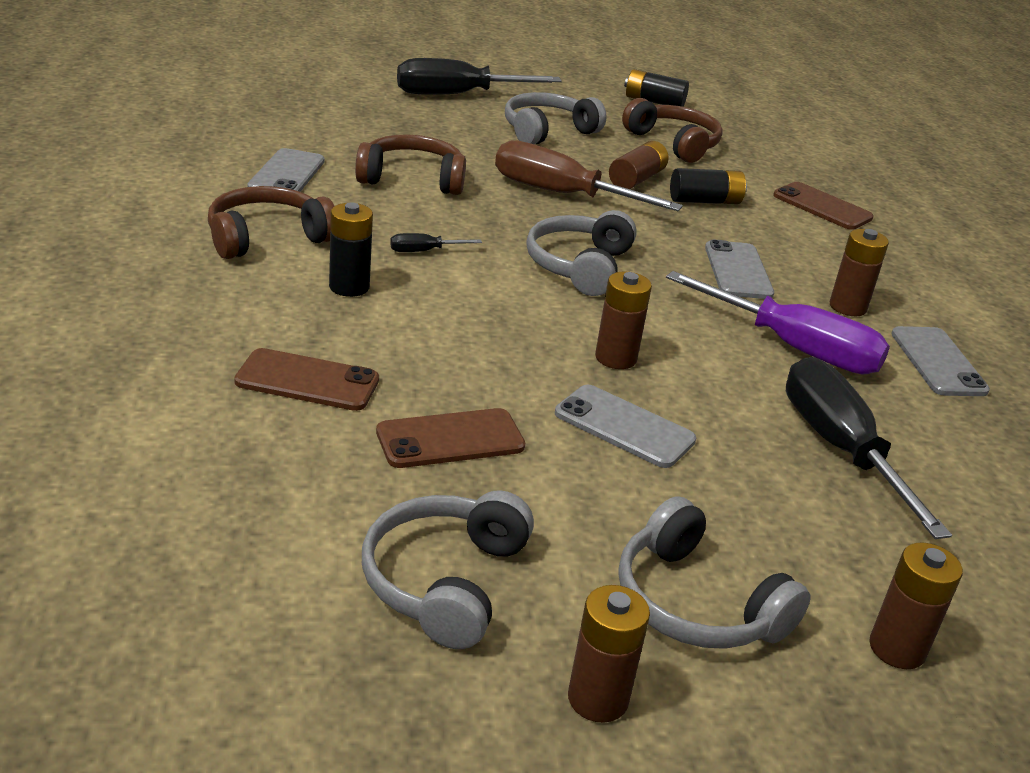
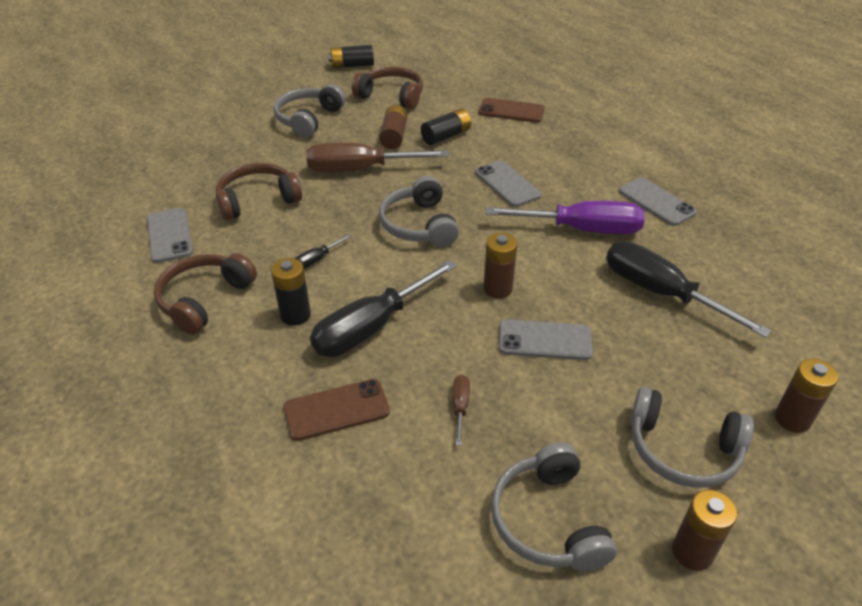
camera: 25 degrees left, 10 degrees up
(450, 439) = (460, 407): brown phone -> brown screwdriver
(458, 95) = (226, 111): black screwdriver -> black screwdriver (372, 327)
(847, 307) = (583, 183): brown battery -> none

